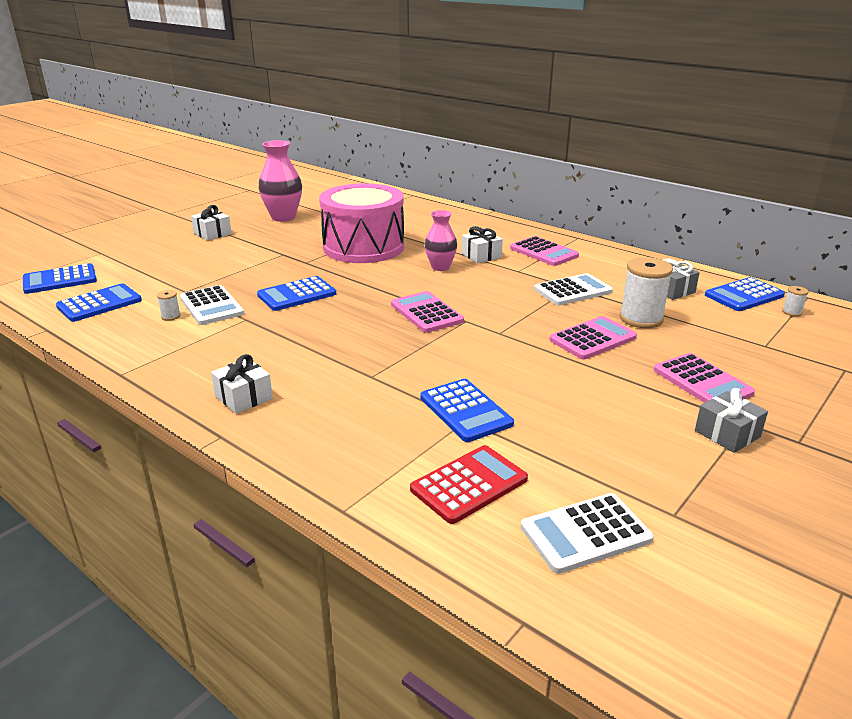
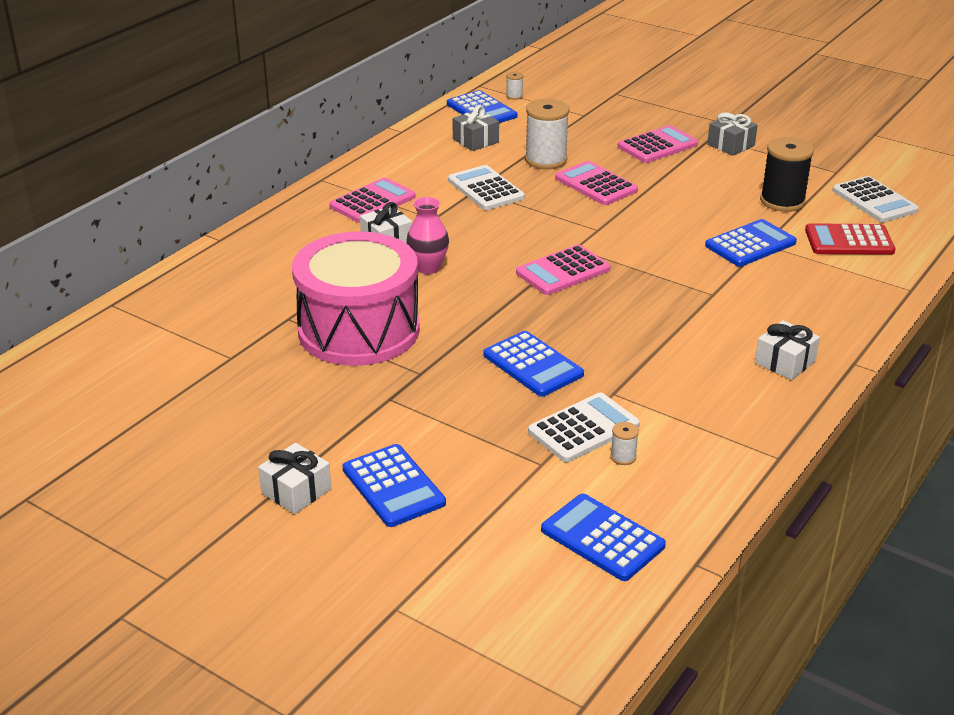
camera: 95 degrees left, 5 degrees up
(60, 280) = (524, 617): blue calculator -> blue calculator (393, 486)
(283, 217) = (214, 425): pink vase -> none
(469, 484) = (849, 241): red calculator -> red calculator turned 45 degrees counterclockwise
(572, 449) = (782, 201): none -> black spool

